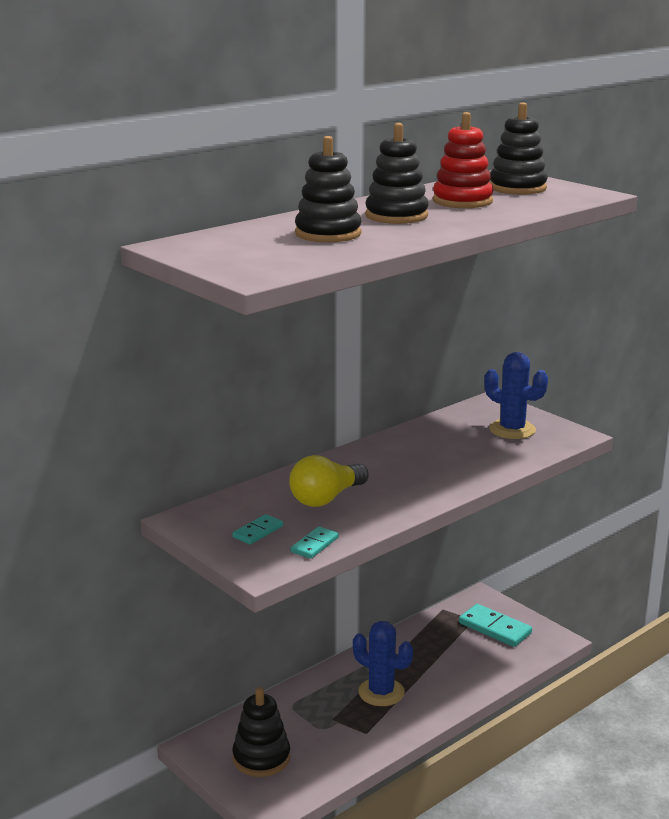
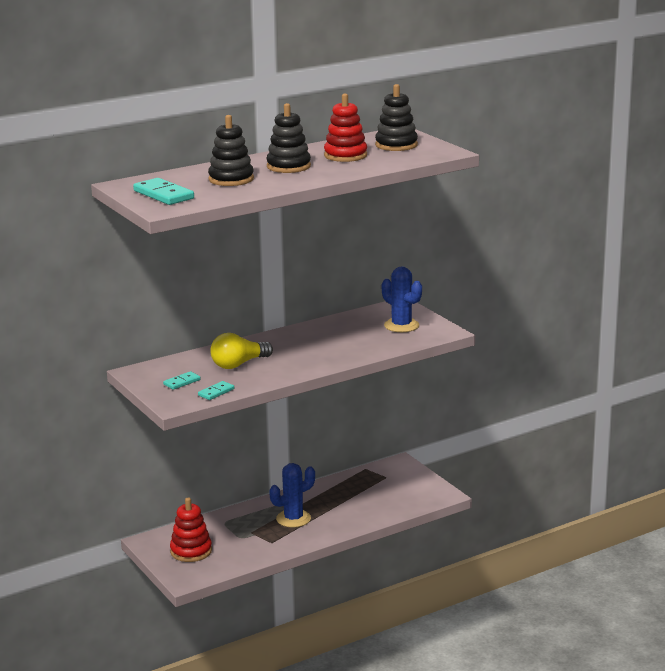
camera: 10 degrees right, 0 degrees up
(261, 758) = (191, 551): black stacking toy -> red stacking toy
(381, 692) = (293, 519): blue cactus -> blue cactus turned 75 degrees counterclockwise
(494, 628) = (399, 484): turquoise domino -> turquoise domino (163, 195)

